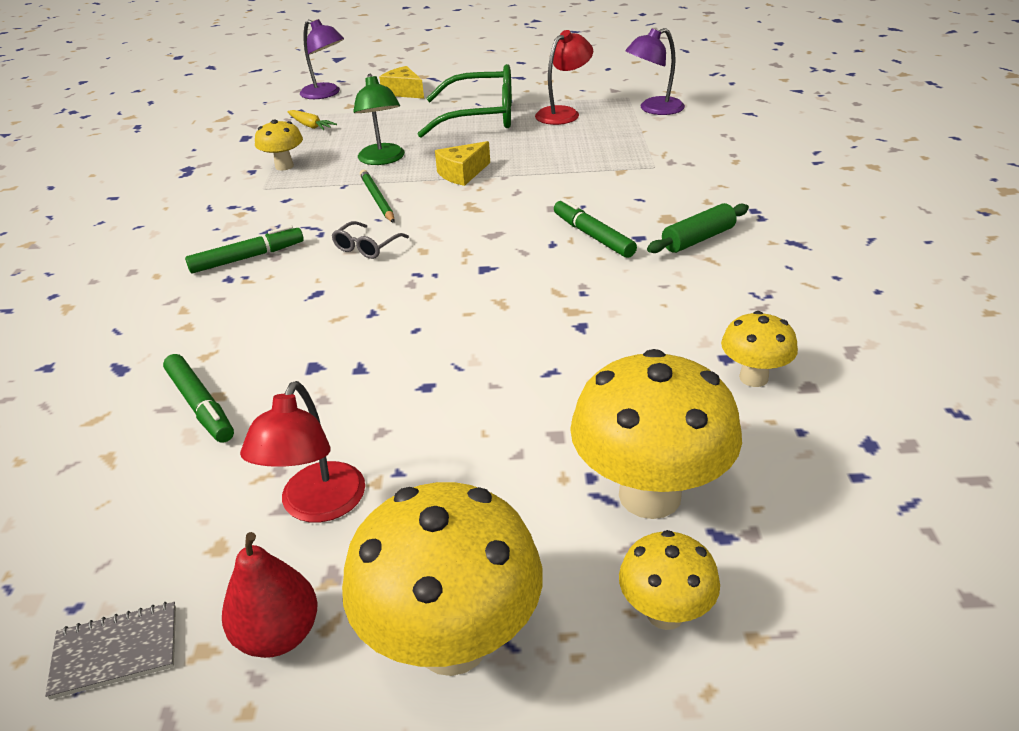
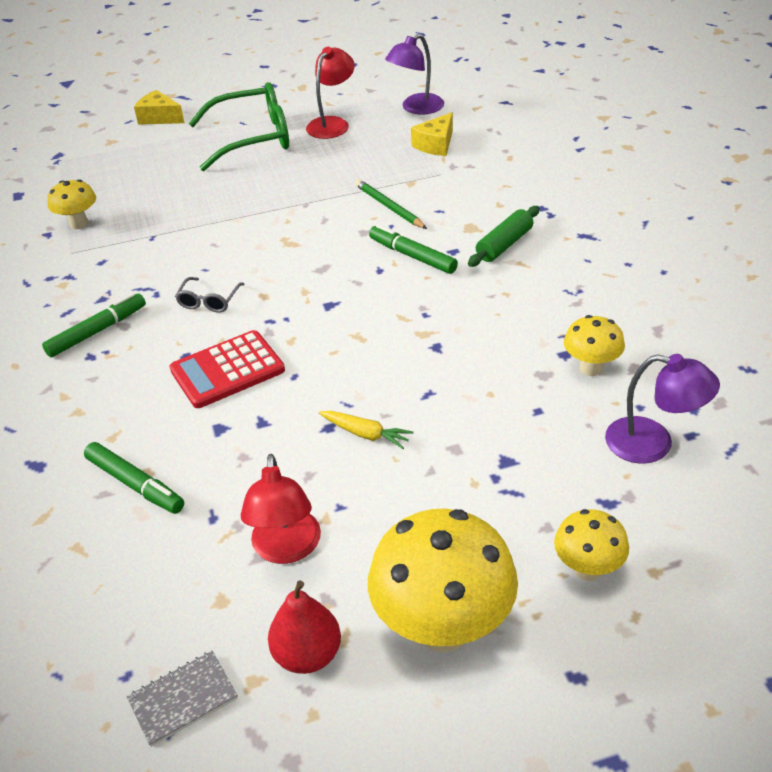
camera: 15 degrees left, 5 degrees up
(310, 126) = (81, 172): yellow carrot -> yellow carrot (366, 434)
(326, 94) = (77, 130): purple lamp -> purple lamp (653, 444)
(351, 313) = (227, 370): none -> red calculator
(377, 199) = (193, 247): green pencil -> green pencil (389, 207)
(382, 160) = (177, 202): green lamp -> none
(462, 173) = (263, 207): yellow cheese -> yellow cheese (436, 144)
(649, 495) = (545, 482): yellow mushroom -> none

